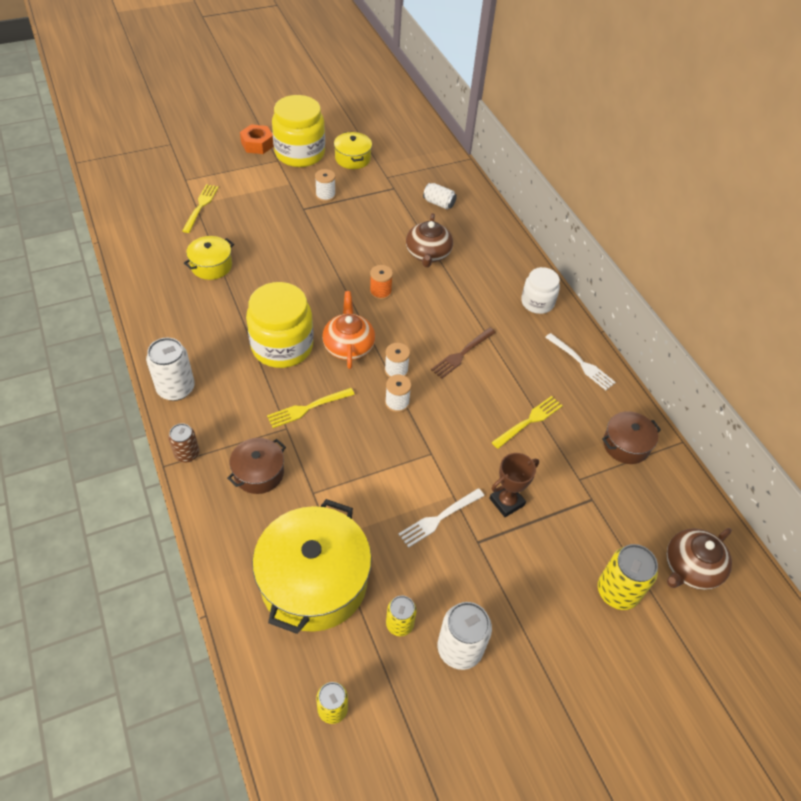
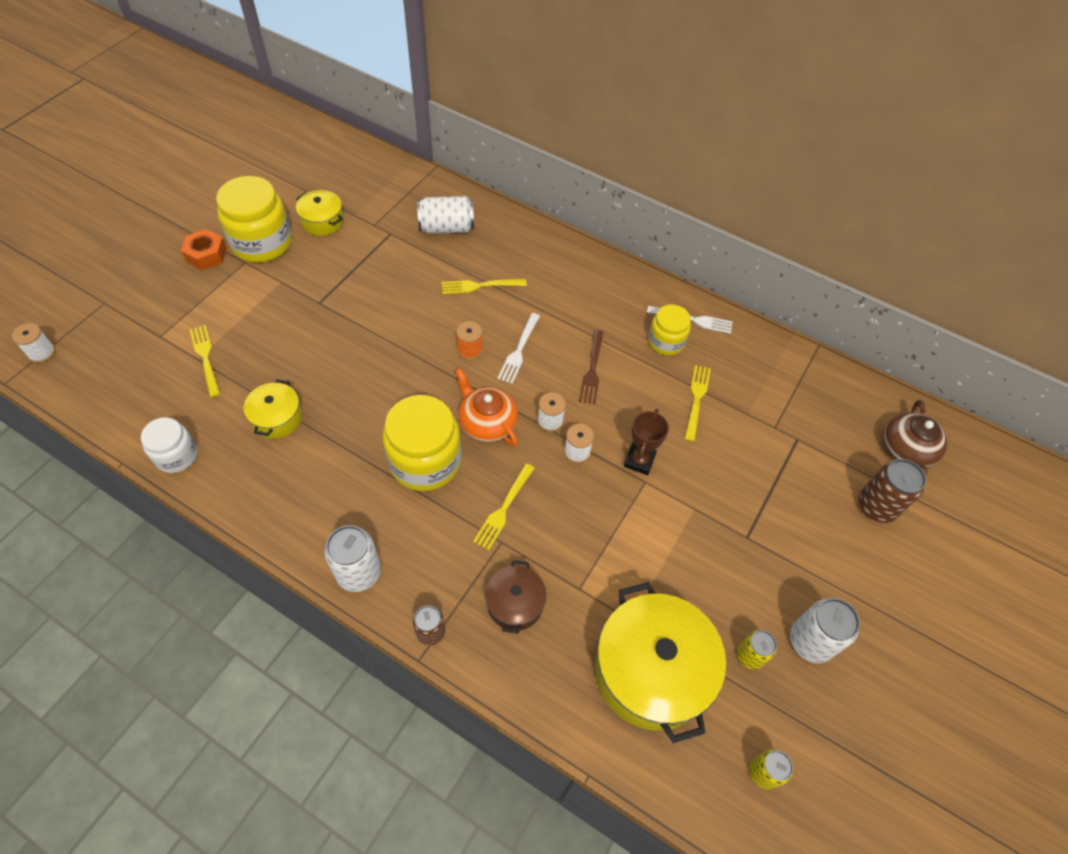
camera: 35 degrees left, 5 degrees up
(325, 195) = (329, 276): white spool -> white spool (42, 353)
(428, 254) = (480, 286): brown teapot -> yellow fork
(439, 203) = (446, 228): white can -> white can, size x1.63
(439, 518) = (701, 537): white fork -> white fork (519, 350)
(506, 502) = (739, 485): brown trophy -> brown trophy (639, 460)
(537, 302) = (613, 282): white jar -> white jar (176, 455)
(542, 367) = (666, 342): none -> yellow jar
(617, 591) = (876, 506): yellow can -> brown can
(626, 445) = (783, 374): brown pot -> none

